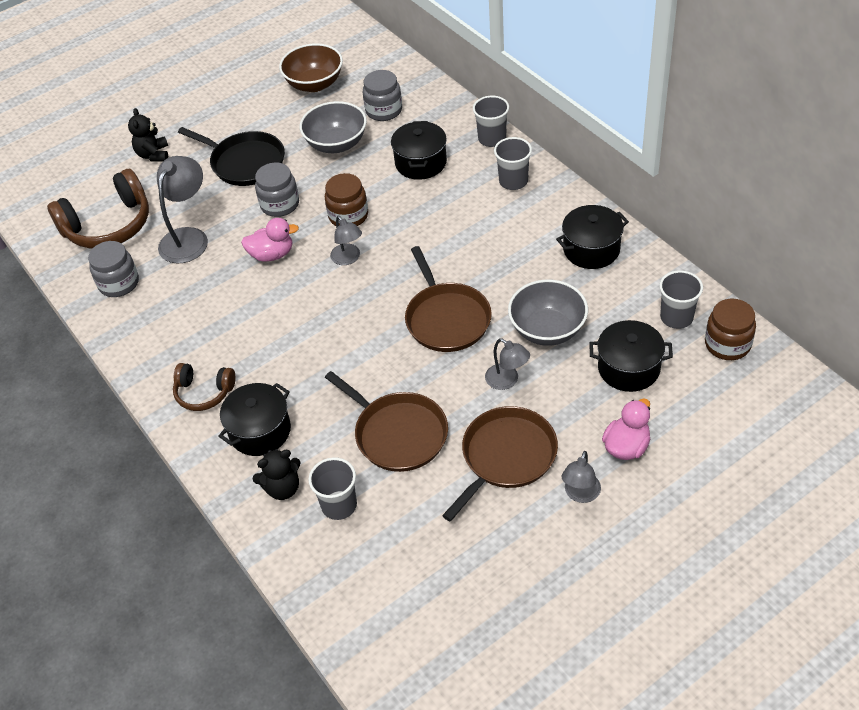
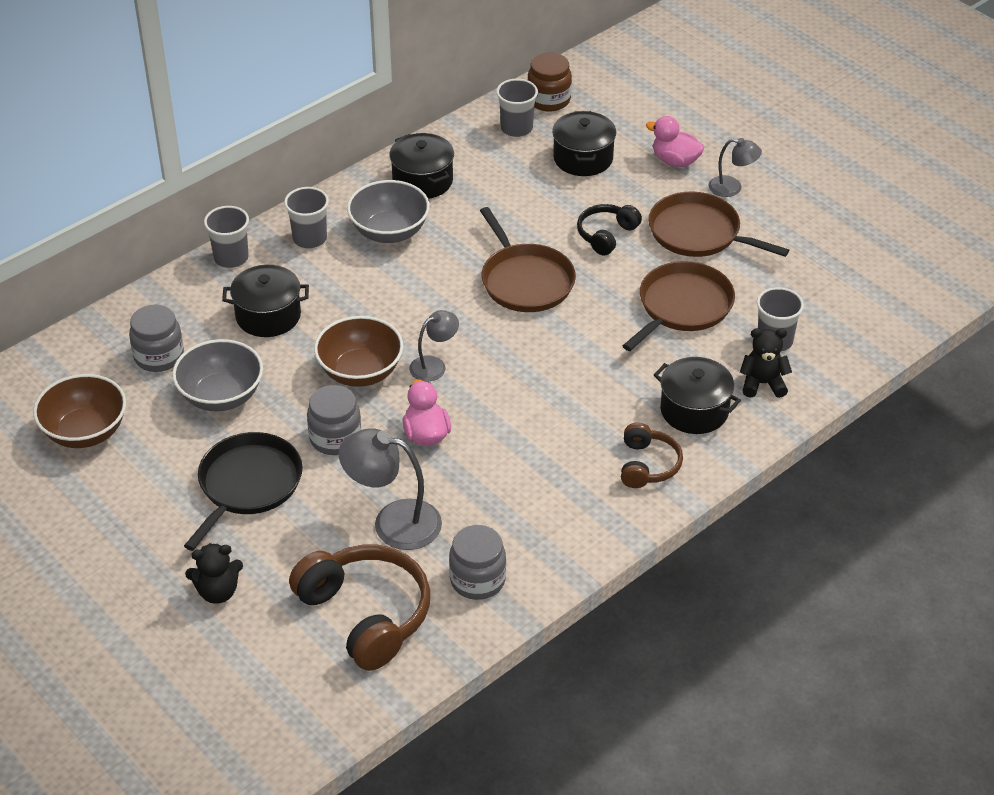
camera: 100 degrees left, 5 degrees down
(282, 488) = (762, 384): black teddy bear -> black teddy bear turned 60 degrees counterclockwise
(348, 216) = (360, 372): brown jar -> brown bowl
(446, 318) = (525, 281): brown pan -> brown pan turned 90 degrees clockwise
(507, 381) = (606, 235): grey lamp -> black headphones
(547, 330) = (537, 209): grey bowl -> grey bowl (389, 232)

